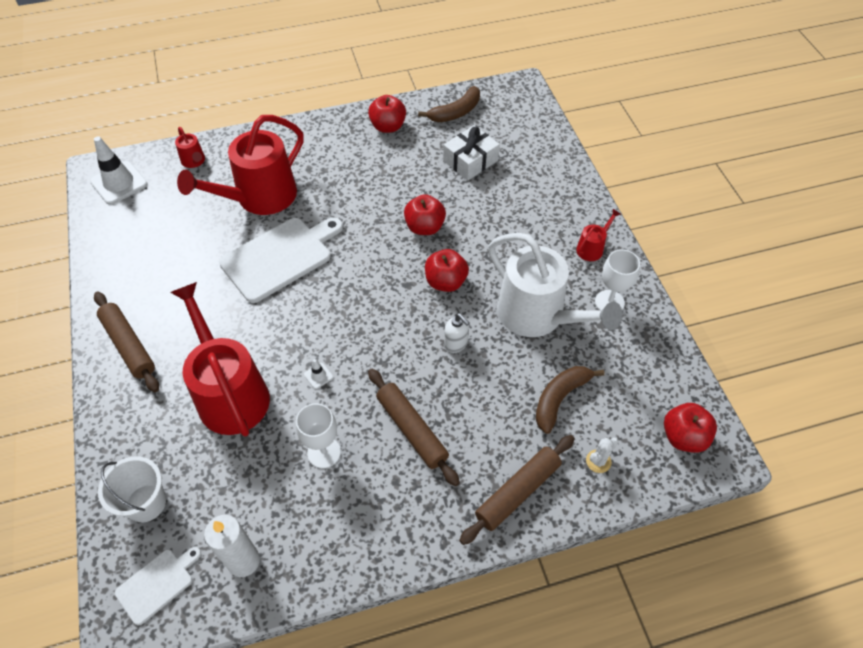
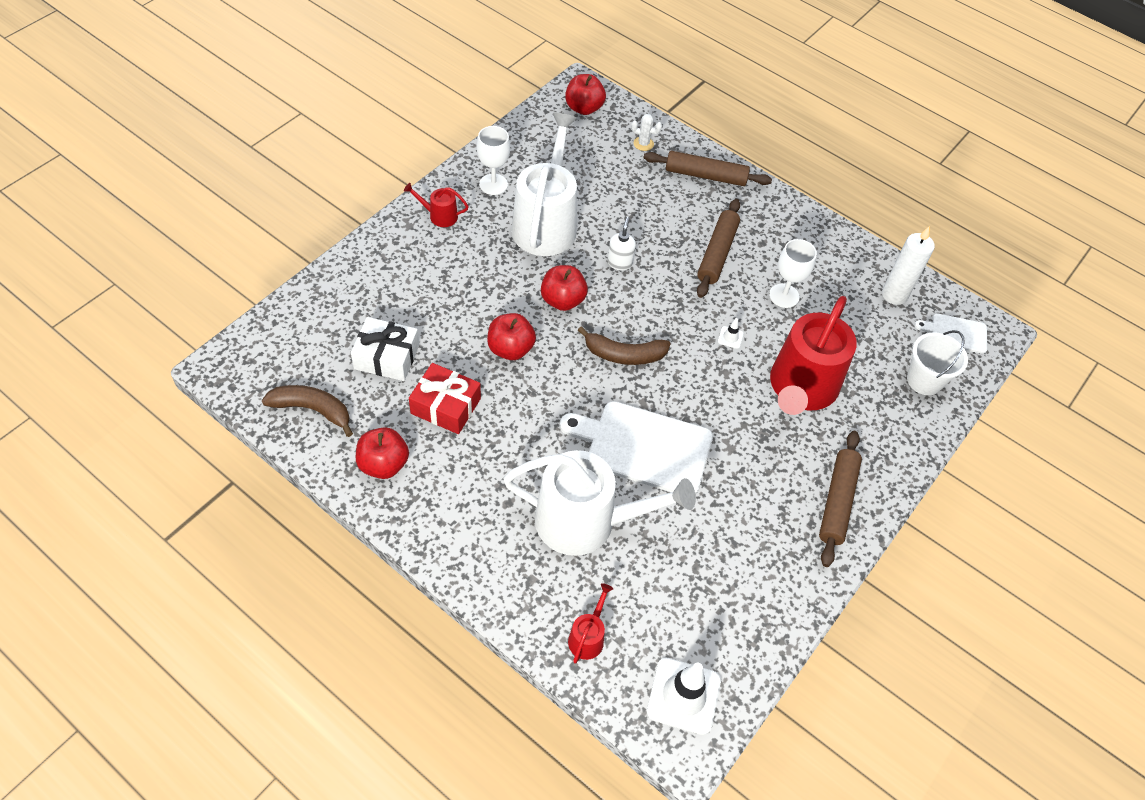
camera: 130 degrees left, 0 degrees up
(260, 197) = (586, 522): red watering can -> white watering can
(405, 172) = (445, 406): none -> red gift
(560, 398) = (612, 181): brown banana -> brown banana (624, 354)

